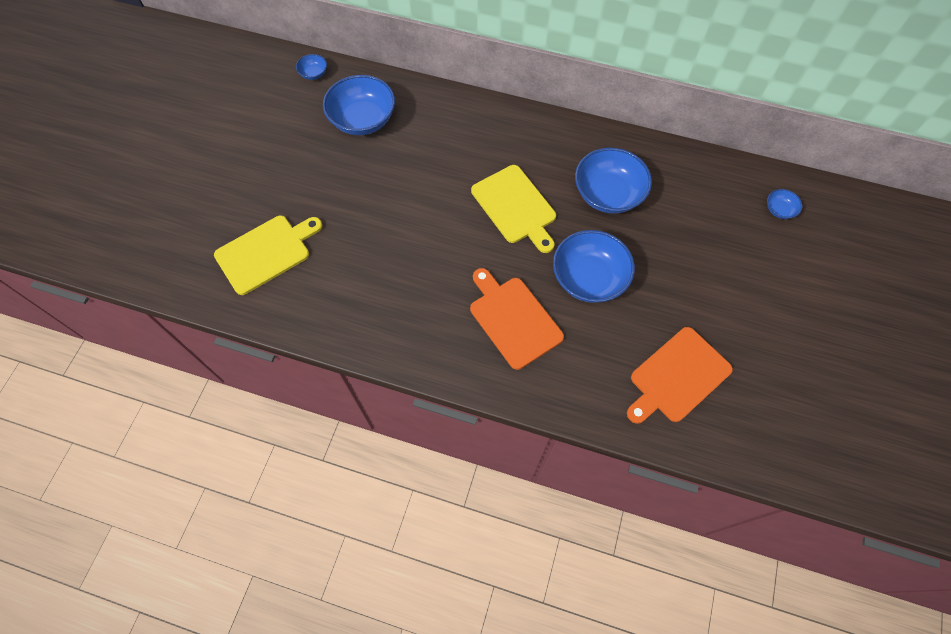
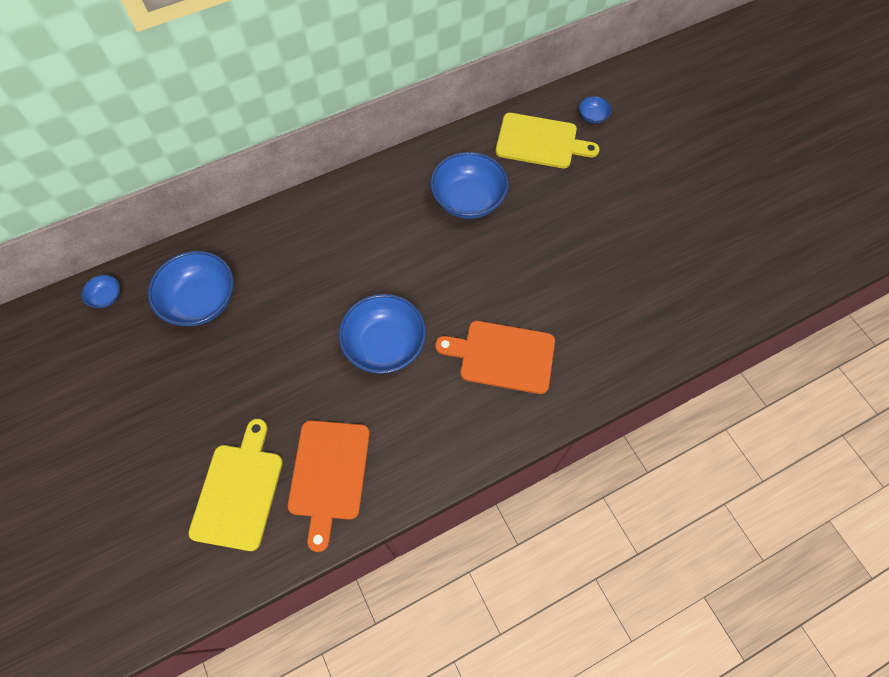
camera: 45 degrees left, 0 degrees up
(515, 207) = (410, 267): yellow cutting board -> yellow cutting board (540, 142)
(589, 278) = (522, 275): blue bowl -> blue bowl (384, 344)
(677, 376) = (653, 293): orange cutting board -> orange cutting board (329, 474)

